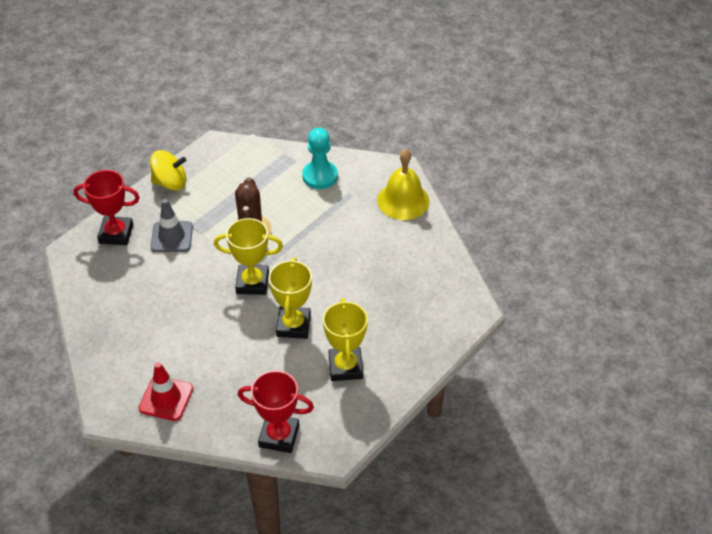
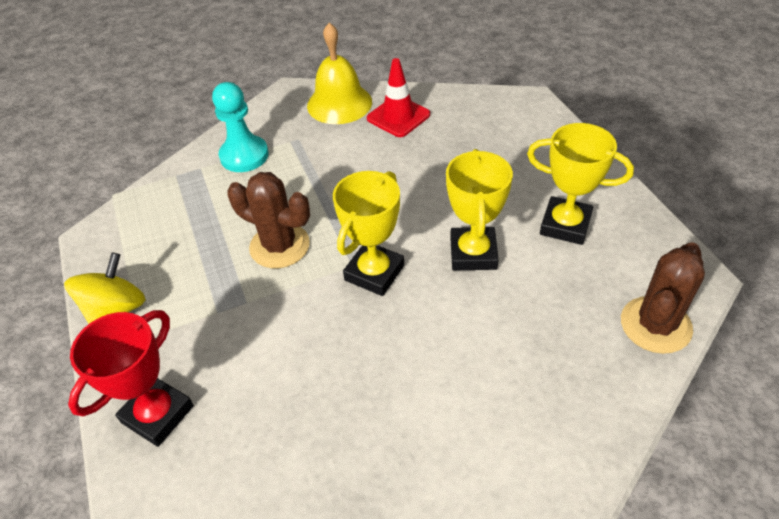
camera: 60 degrees left, 0 degrees up
(166, 398) = (538, 445): red traffic cone -> red traffic cone (398, 116)
(172, 237) = (223, 340): grey traffic cone -> none
(279, 436) = (655, 325): red trophy -> brown cactus
(293, 325) = (473, 253): yellow trophy -> yellow trophy turned 60 degrees clockwise

